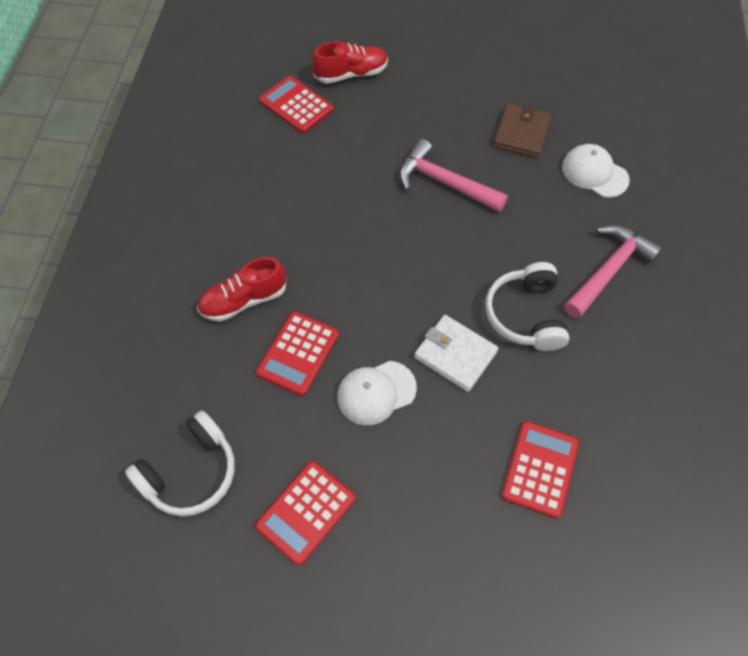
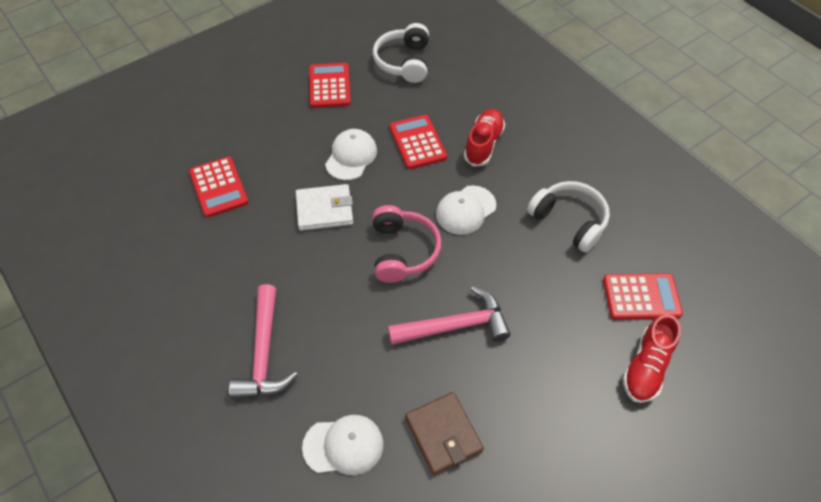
camera: 135 degrees right, 5 degrees down
(335, 255) = (465, 210): none -> white cap
(425, 263) = (403, 251): none -> pink headphones
(525, 315) = (300, 269): white headphones -> white headphones (569, 221)

